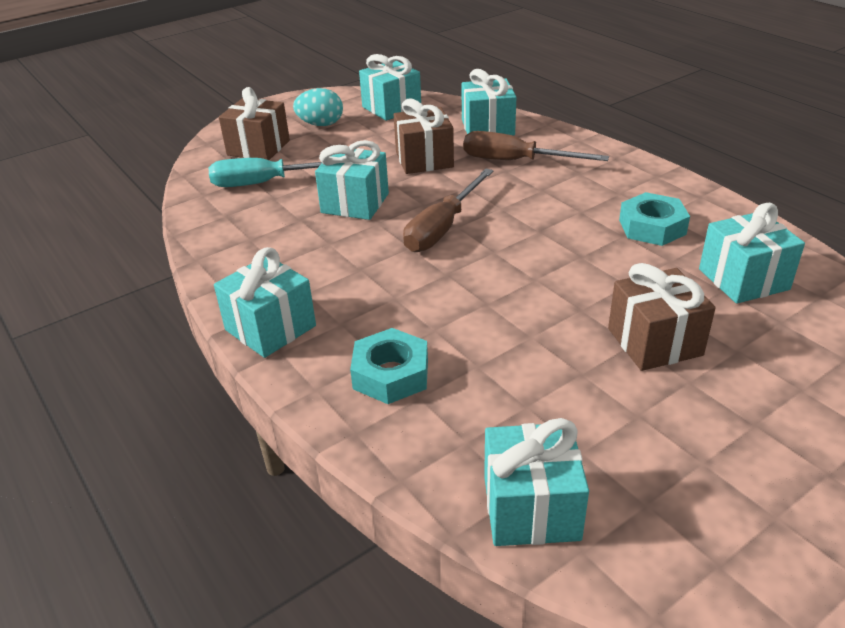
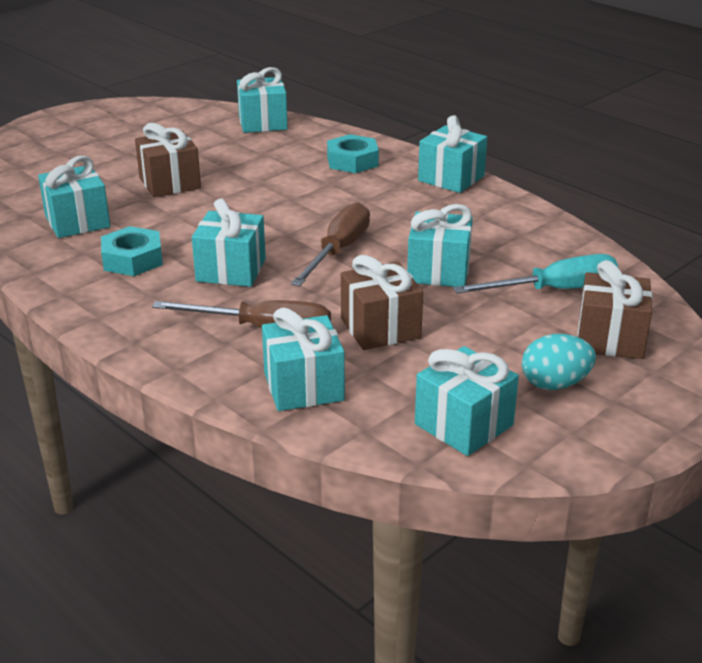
camera: 170 degrees right, 5 degrees down
(549, 212) = (231, 270): none -> turquoise gift

